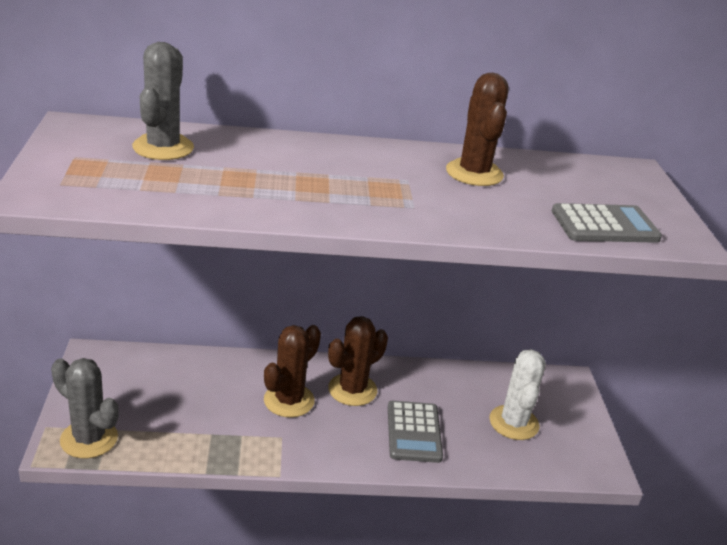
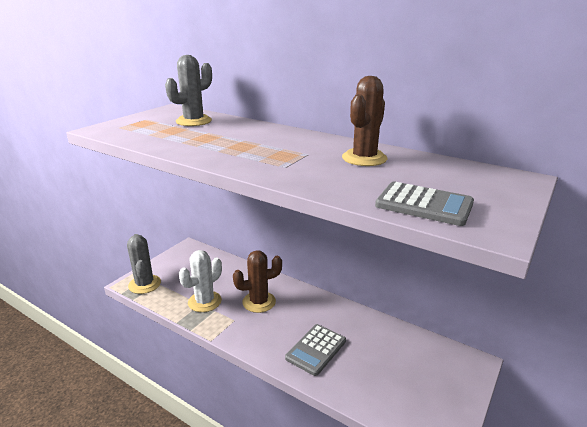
camera: 40 degrees right, 5 degrees down
(352, 390) = (302, 310): brown cactus -> none
(514, 423) = (396, 373): white cactus -> white cactus (204, 301)

